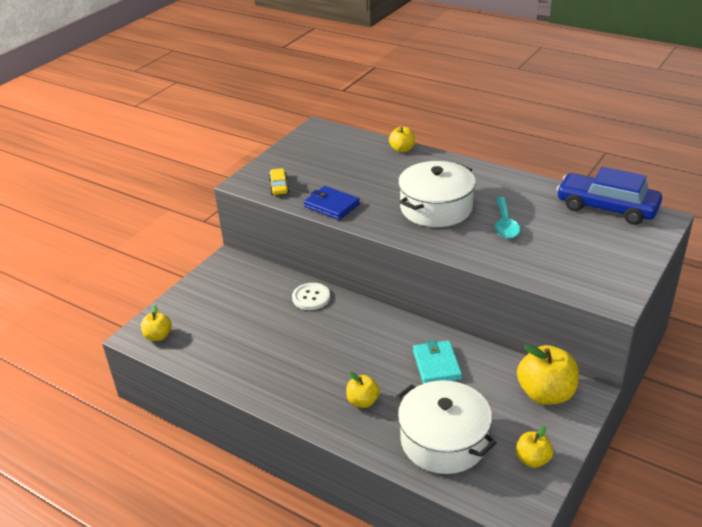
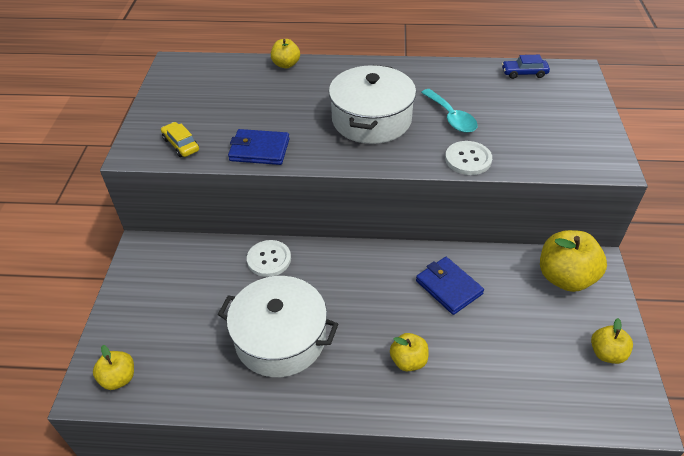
camera: 30 degrees left, 10 degrees up
(436, 365) = (448, 287): turquoise wallet -> blue wallet
(444, 440) = (516, 370): white pot -> white pot (280, 338)
(490, 258) = (468, 159): none -> white button
(606, 208) = (524, 73): blue car -> blue car, size x0.46

